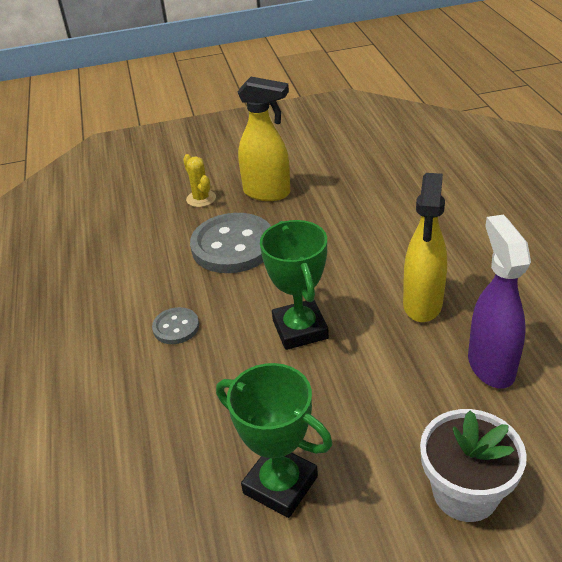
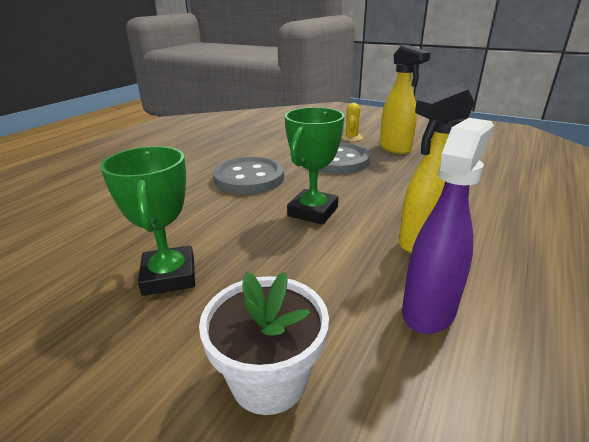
camera: 40 degrees right, 10 degrees down
(176, 327) = (249, 178): grey button -> grey button, size x2.04

